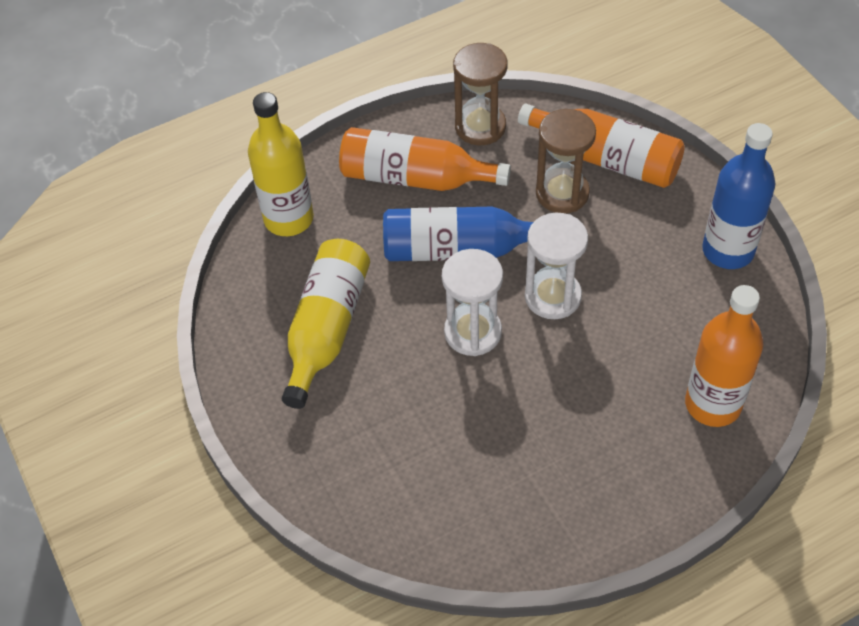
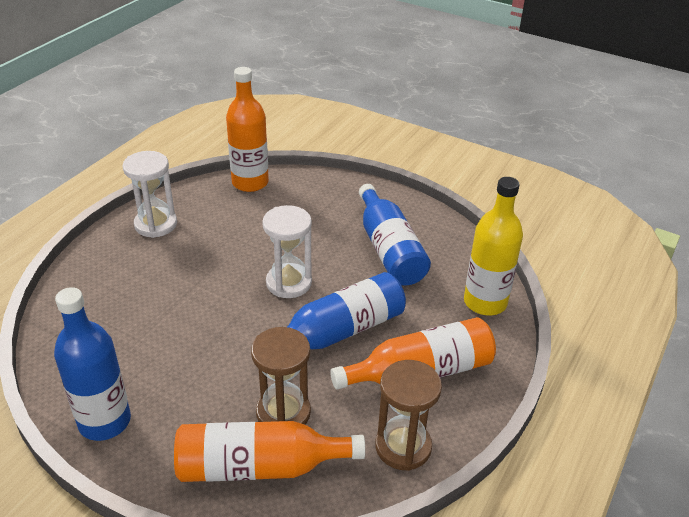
camera: 145 degrees right, 15 degrees down
(326, 329) = (389, 249): yellow bottle -> blue bottle
(552, 296) = (243, 326): white hourglass -> white hourglass (156, 224)
(713, 404) = (89, 302): orange bottle -> orange bottle (250, 183)

